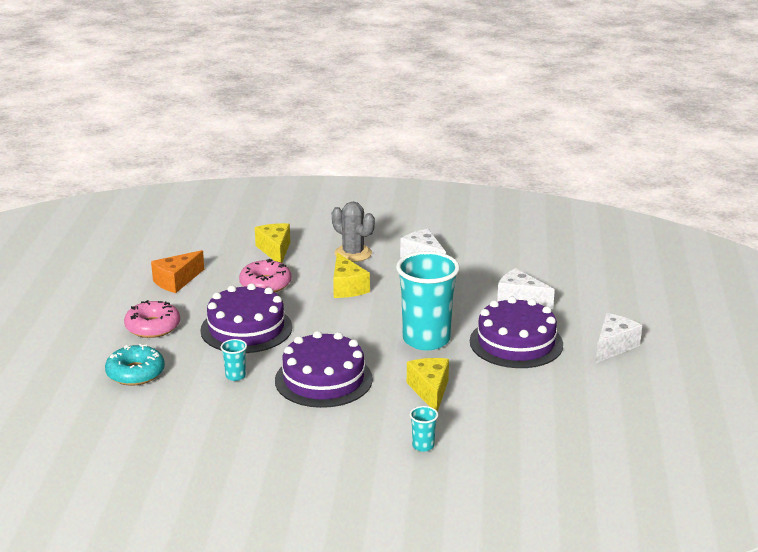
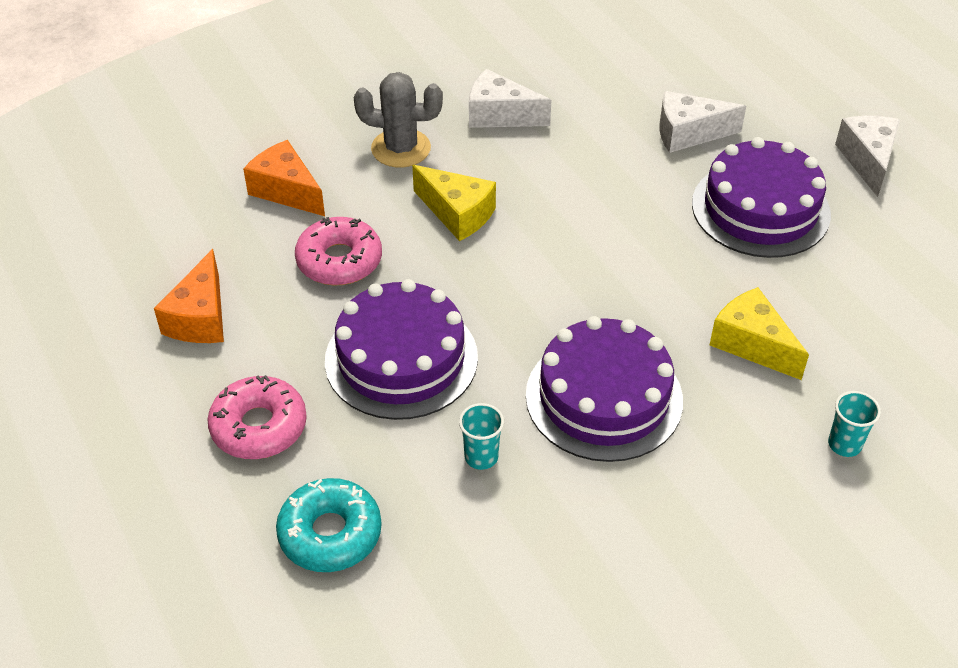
camera: 35 degrees left, 20 degrees up
(275, 250) = (286, 191): yellow cheese -> orange cheese
(426, 340) = (653, 257): turquoise cup -> none

